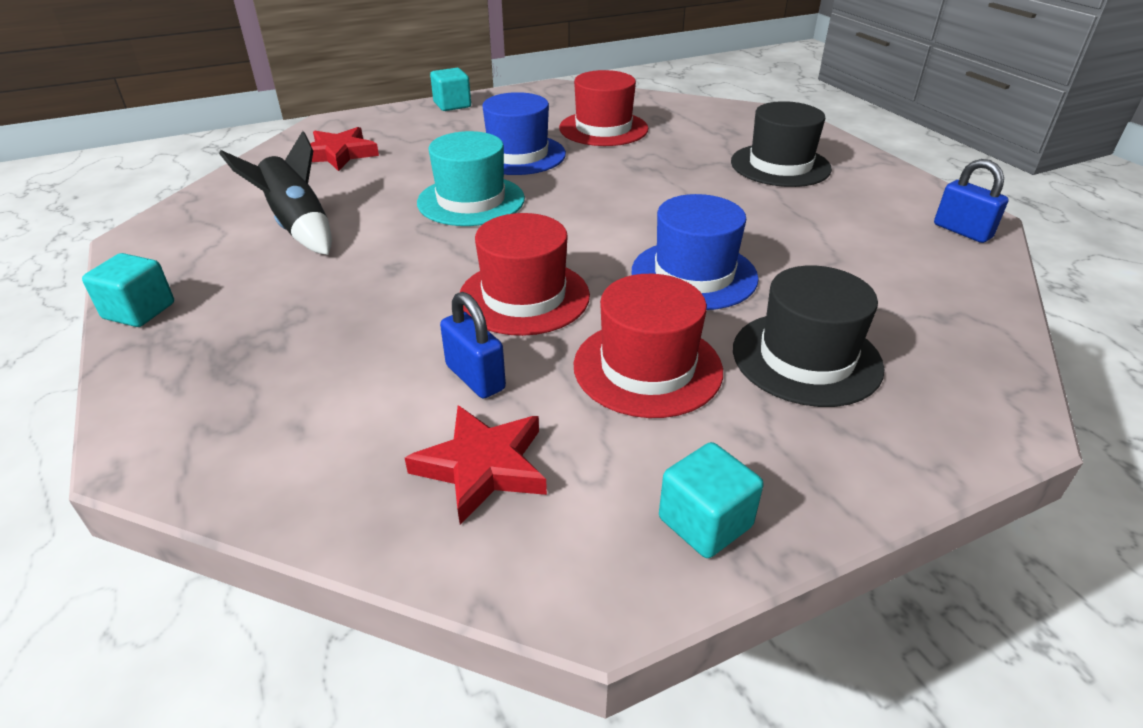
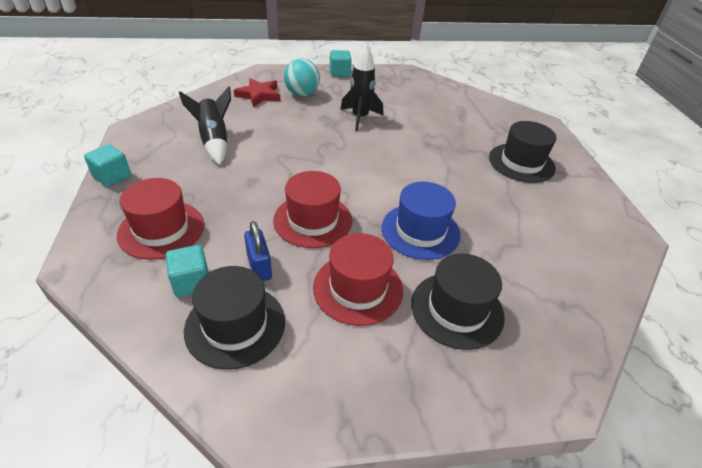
camera: 15 degrees right, 5 degrees up
(409, 140) = (302, 94): none -> turquoise ball
(471, 201) = (316, 145): turquoise hat -> none
(483, 466) = (235, 325): red star -> black hat
(518, 155) = (360, 118): blue hat -> black rocket
(603, 128) = (422, 109): red hat -> red hat (161, 229)
(705, 522) = (335, 400): turquoise cube -> turquoise cube (191, 282)
(962, 231) = (618, 244): blue padlock -> none

